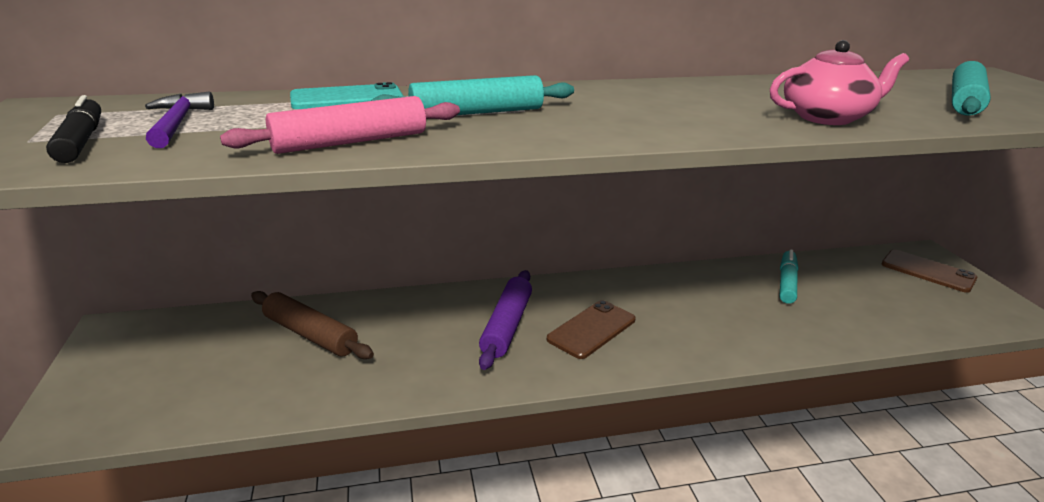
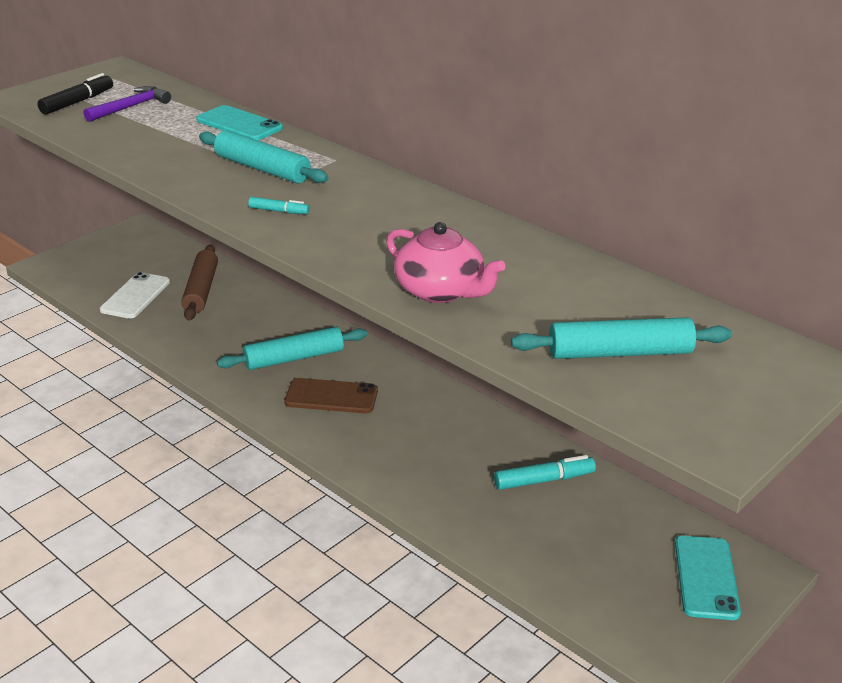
camera: 55 degrees right, 5 degrees up
(251, 382) = (135, 296): none -> white phone
(350, 142) = (154, 157): pink rolling pin -> none
(507, 326) = (294, 358): purple rolling pin -> turquoise rolling pin
(591, 127) = (279, 211): none -> turquoise marker
(928, 271) = (706, 577): brown phone -> turquoise phone

